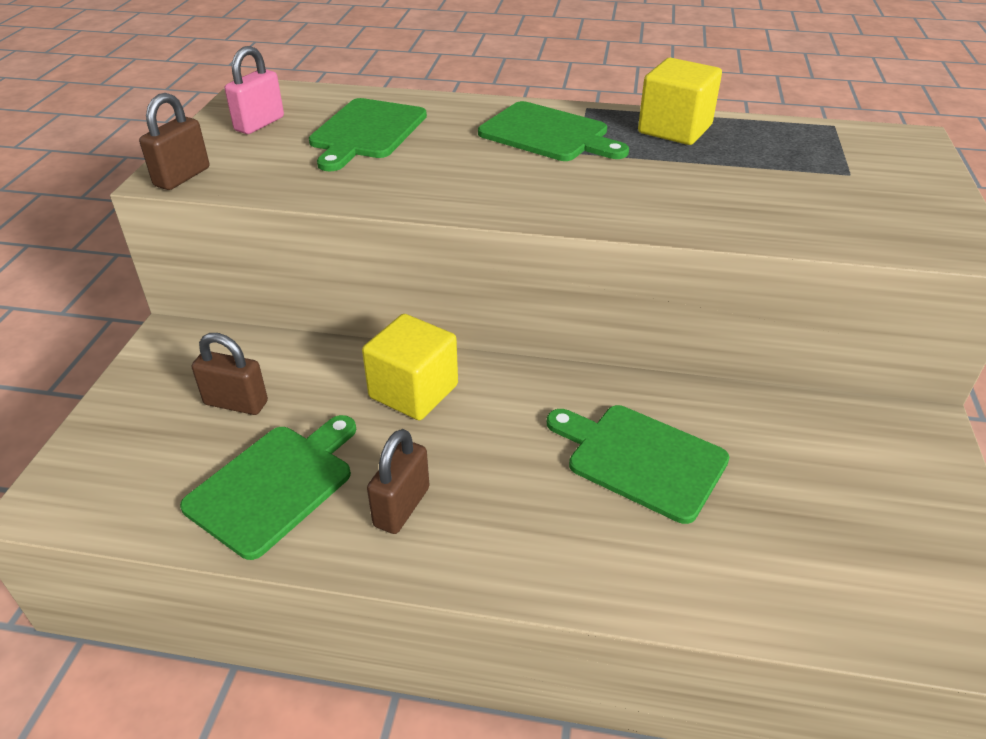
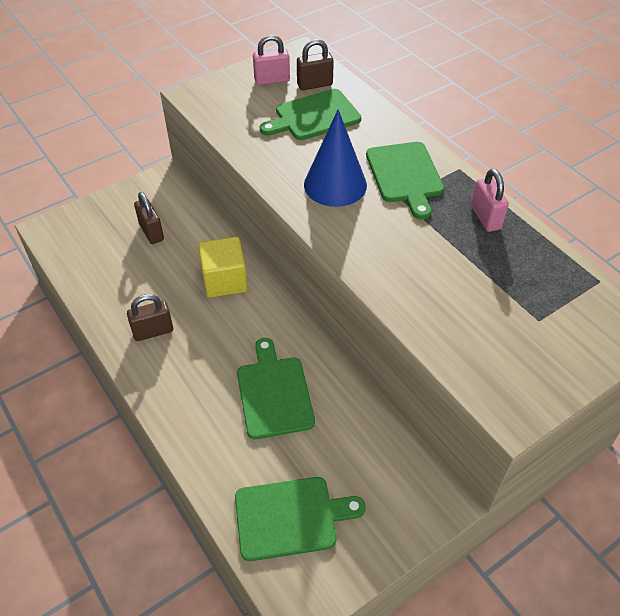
camera: 45 degrees right, 10 degrees up
(182, 177) = (197, 98): brown padlock -> brown padlock (314, 85)
(274, 485) = (122, 283): green cutting board -> green cutting board (290, 517)
(492, 173) = (335, 184): none -> blue cone
(674, 129) = (485, 218): yellow cube -> pink padlock

